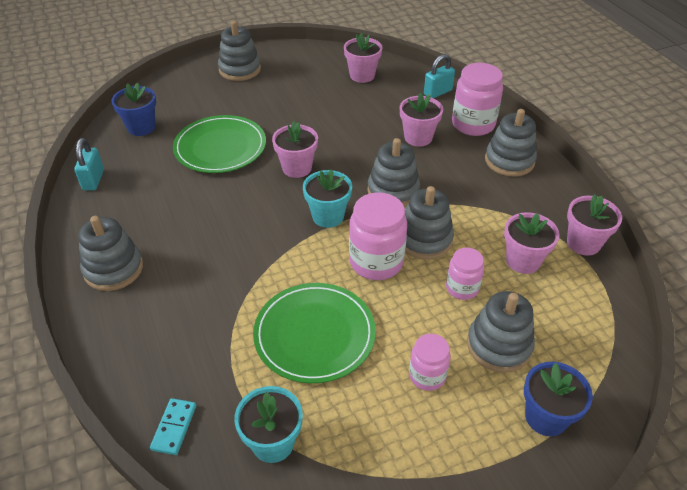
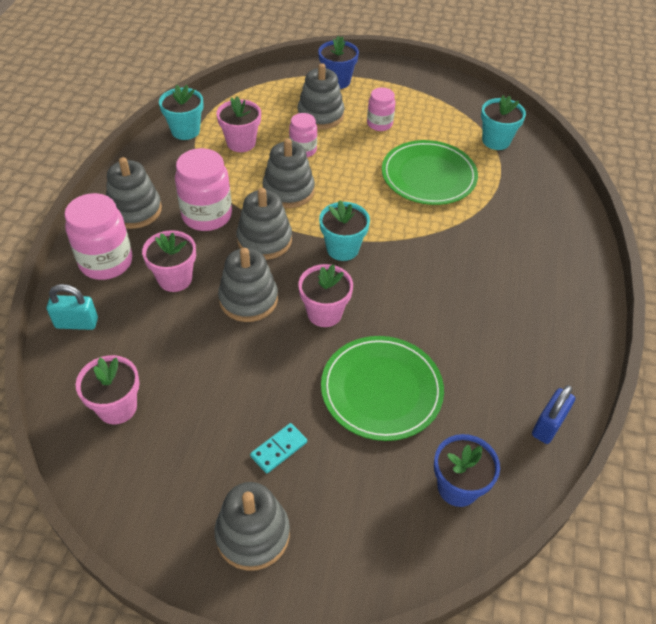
camera: 145 degrees left, 5 degrees up
(93, 180) = (548, 425): turquoise padlock -> blue padlock
(113, 269) = (558, 301): grey stacking toy -> grey stacking toy (248, 299)
(174, 427) = (552, 174): turquoise domino -> turquoise domino (279, 449)
(376, 262) = (342, 195): pink jar -> pink jar (207, 215)
(583, 243) = (185, 131): pink flower pot -> turquoise flower pot

